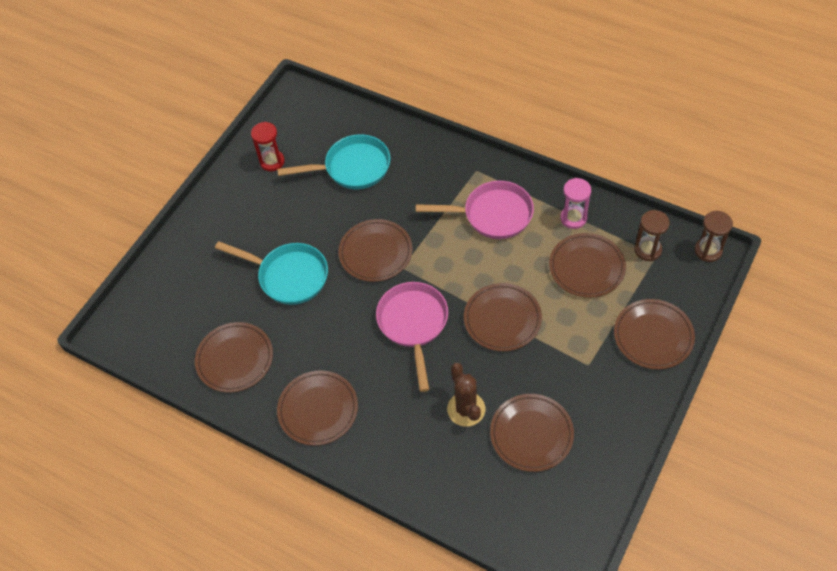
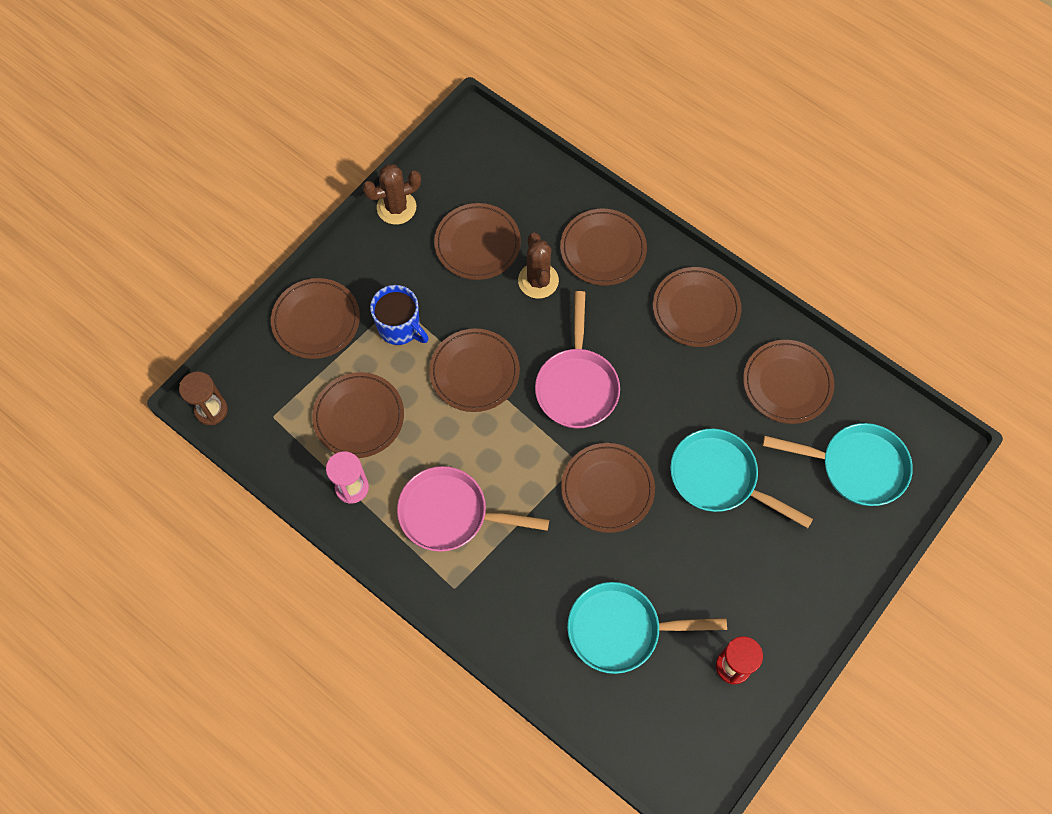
camera: 175 degrees left, 10 degrees up
(179, 304) = (856, 466): none -> turquoise pan
(411, 451) = (603, 249): none -> brown plate
(577, 344) = (400, 328): none -> blue mug
(620, 456) = (396, 207): none -> brown cactus
(647, 250) = (280, 425): brown hourglass -> none

